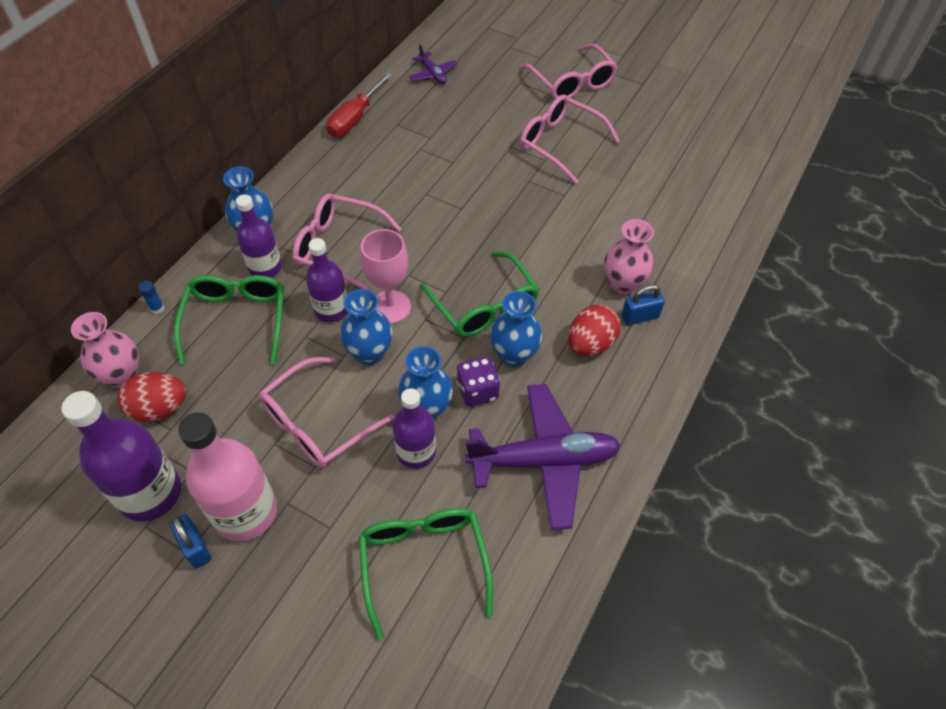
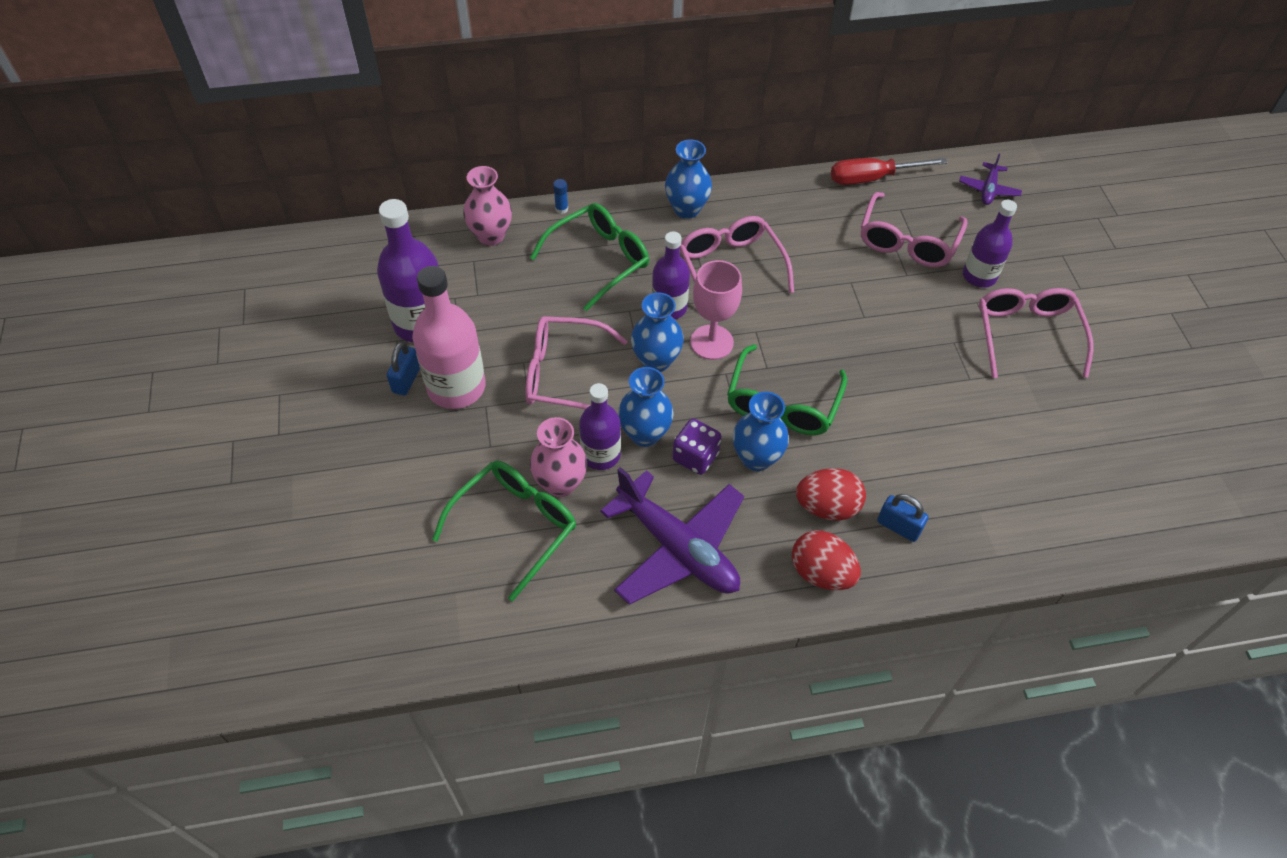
camera: 50 degrees right, 0 degrees up
(159, 408) = (486, 276): red egg -> red egg (821, 573)
(265, 267) = (662, 239): purple bottle -> purple bottle (979, 276)
(571, 82) = (1116, 292): pink glasses -> pink glasses (907, 241)
(623, 284) = (920, 490): pink vase -> pink vase (560, 483)

